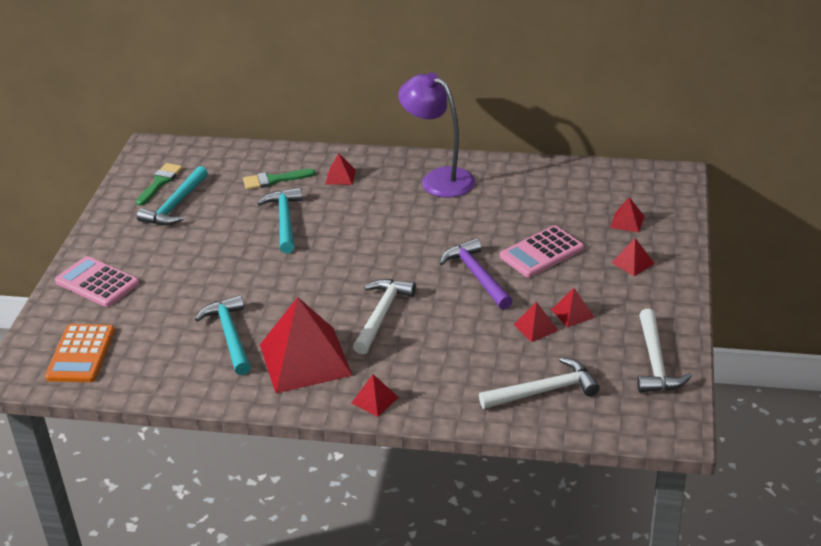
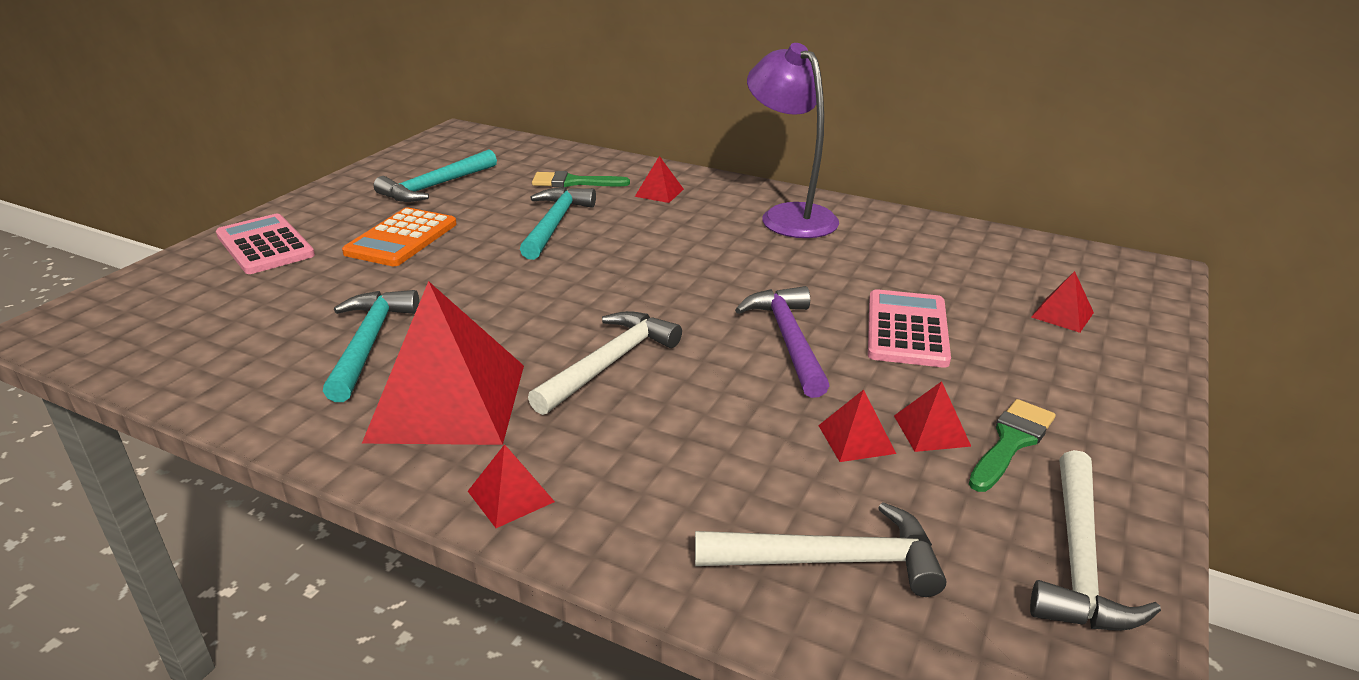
camera: 15 degrees right, 5 degrees down
(81, 354) = (154, 322): orange calculator -> orange calculator (402, 238)
(160, 182) = (438, 163): green brush -> green brush (1011, 442)
(541, 252) = (906, 329): pink calculator -> pink calculator turned 120 degrees clockwise
(632, 263) = (1061, 374): red pyramid -> none

